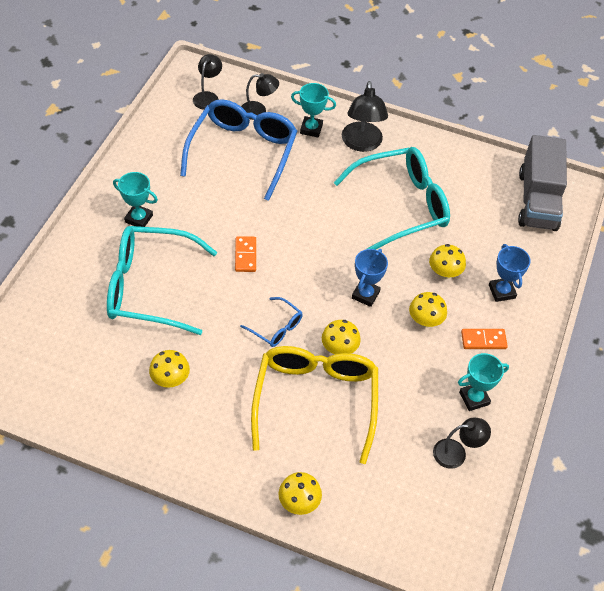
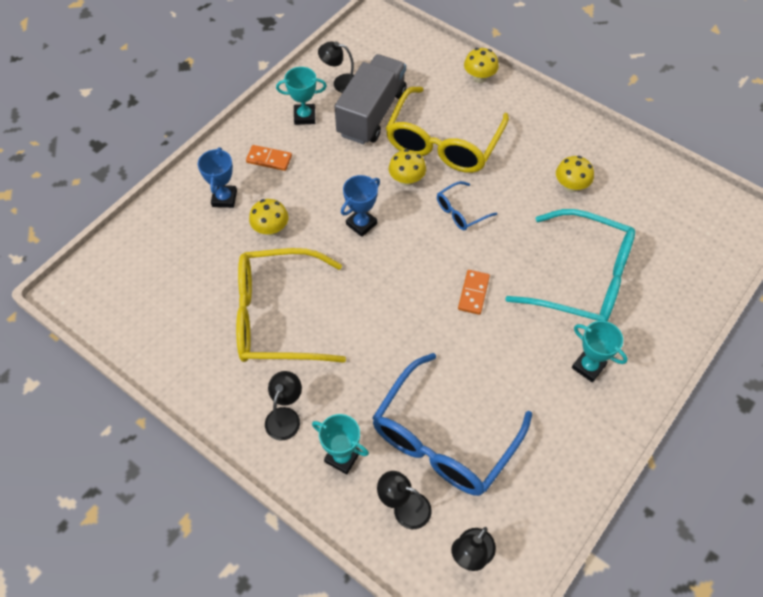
camera: 160 degrees left, 5 degrees up
(276, 327) = (461, 211): blue glasses -> blue glasses turned 90 degrees counterclockwise
(362, 144) = (285, 416): black lamp -> black lamp, size x0.64
(400, 205) = (278, 316): turquoise glasses -> yellow glasses
(425, 321) = (314, 187): yellow mushroom -> none
(537, 200) = (120, 288): grey truck -> grey truck (371, 113)

